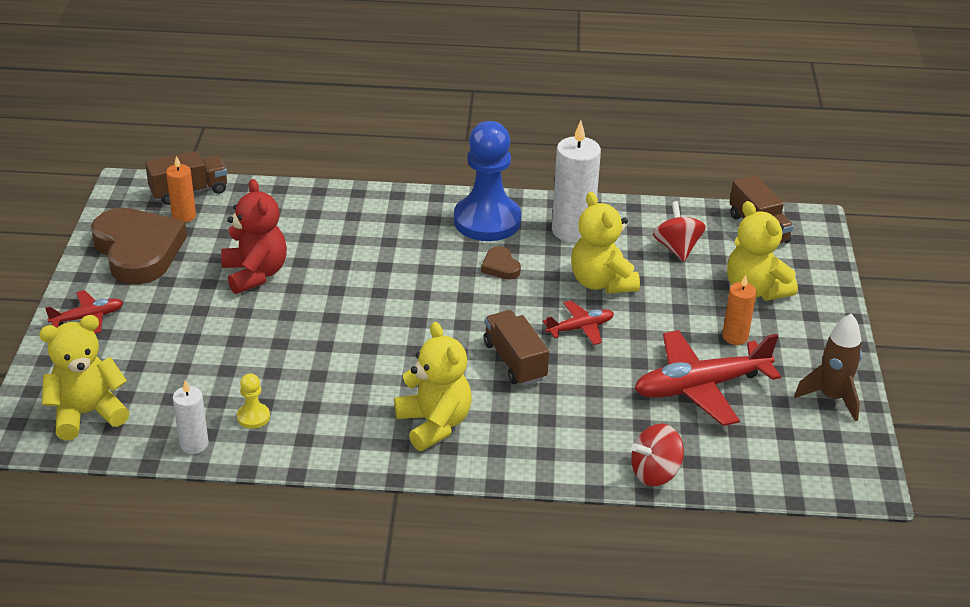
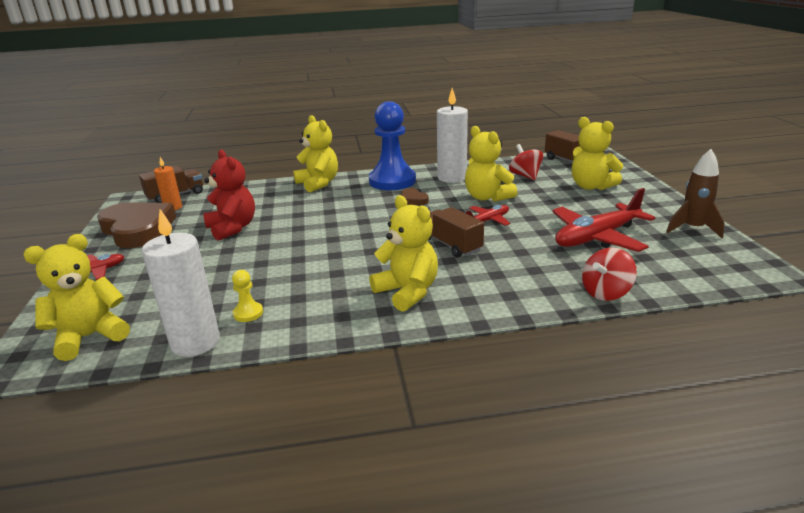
camera: 10 degrees left, 10 degrees down
(194, 444) = (195, 342): white candle -> white candle, size x1.78
(384, 205) = (318, 183): none -> yellow teddy bear
(735, 337) = (598, 209): orange candle -> none

